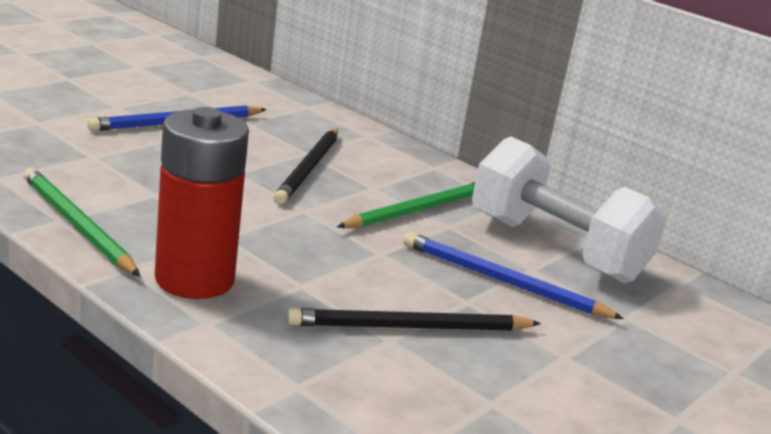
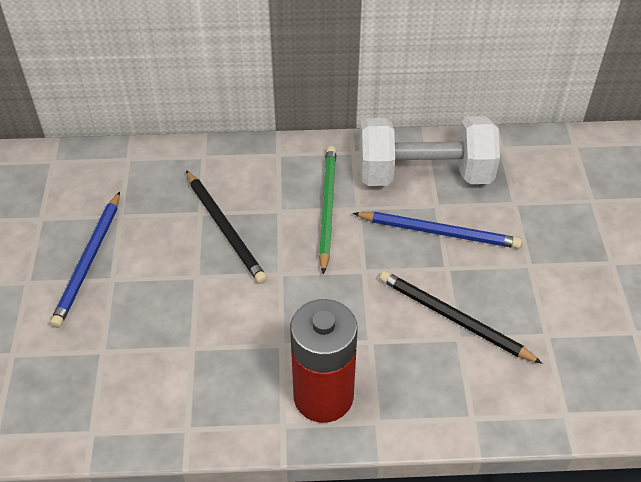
camera: 40 degrees left, 25 degrees up
(76, 225) = (202, 423): green pencil -> none
(409, 327) = (453, 318): black pencil -> black pencil turned 90 degrees clockwise
(503, 281) = (439, 232): blue pencil -> blue pencil turned 150 degrees counterclockwise

